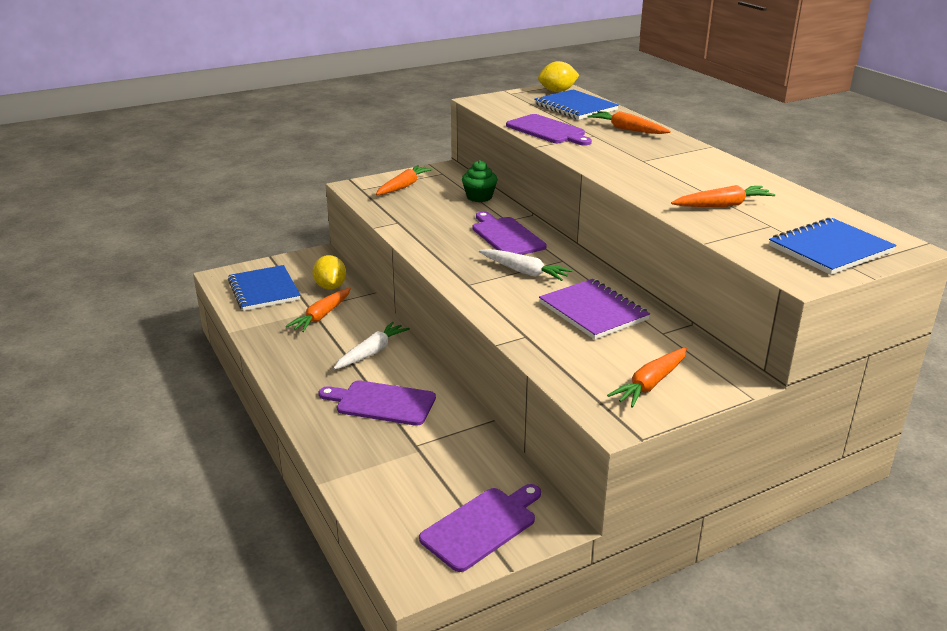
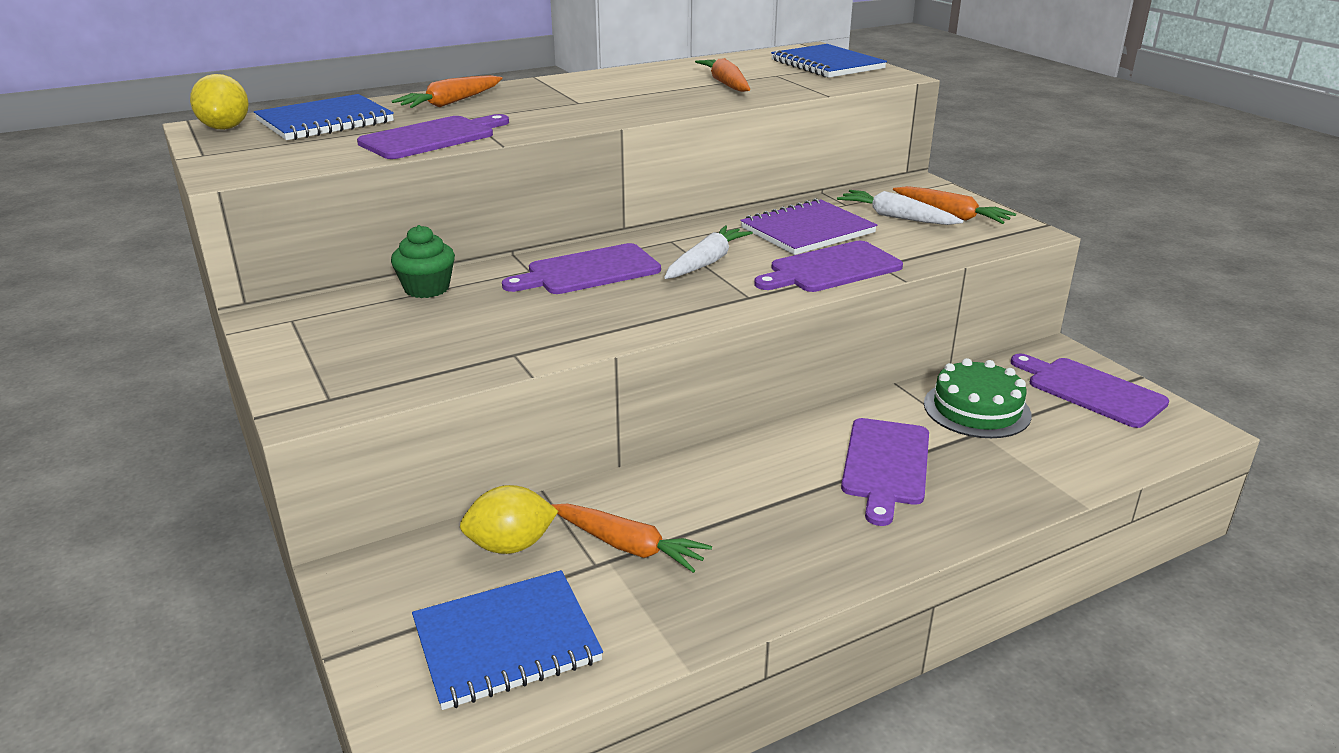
camera: 90 degrees left, 0 degrees up
(372, 352) = (749, 482): white carrot -> white carrot (896, 217)
(403, 186) = (339, 354): orange carrot -> none
(452, 454) = (976, 409): none -> green cake
(517, 316) = (831, 269): none -> purple cutting board

